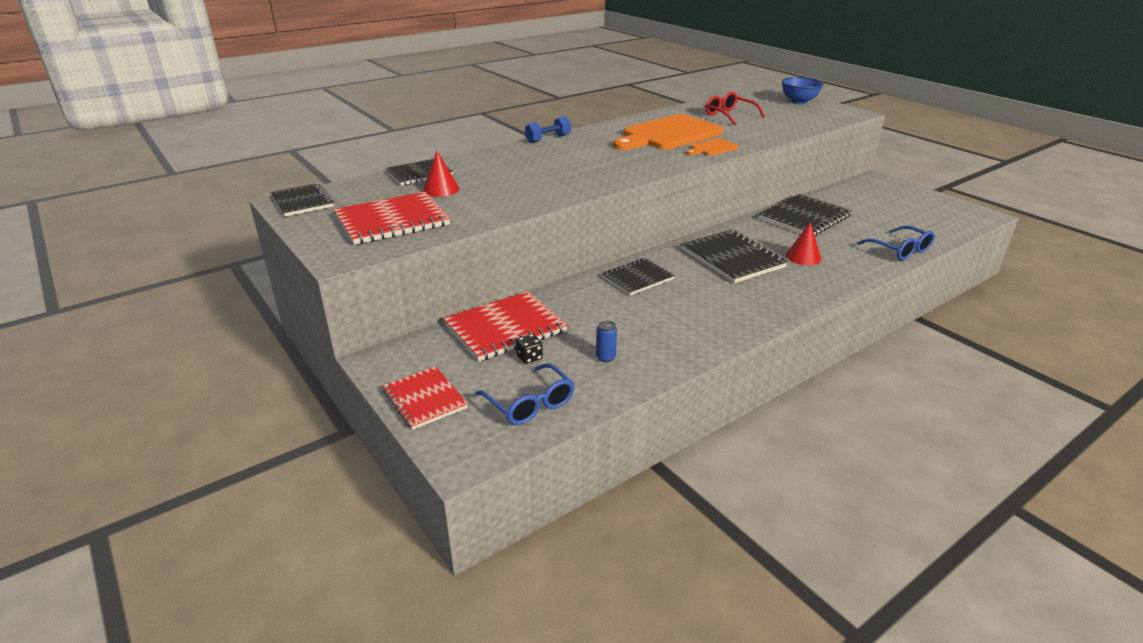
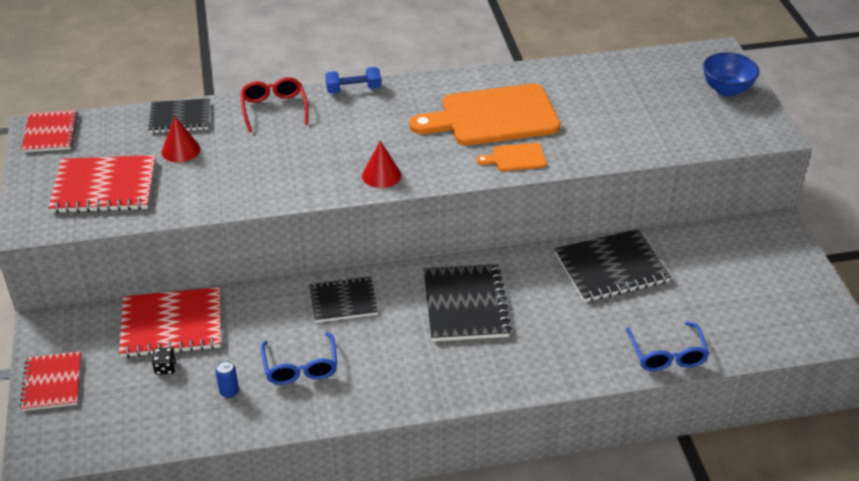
camera: 25 degrees right, 10 degrees up
(302, 201) = (50, 133): black notebook -> red notebook
(530, 404) = (128, 419): blue glasses -> blue glasses (300, 367)
(729, 115) = (604, 97): red glasses -> red glasses (274, 109)
(803, 257) = (544, 328): red cone -> red cone (381, 175)

